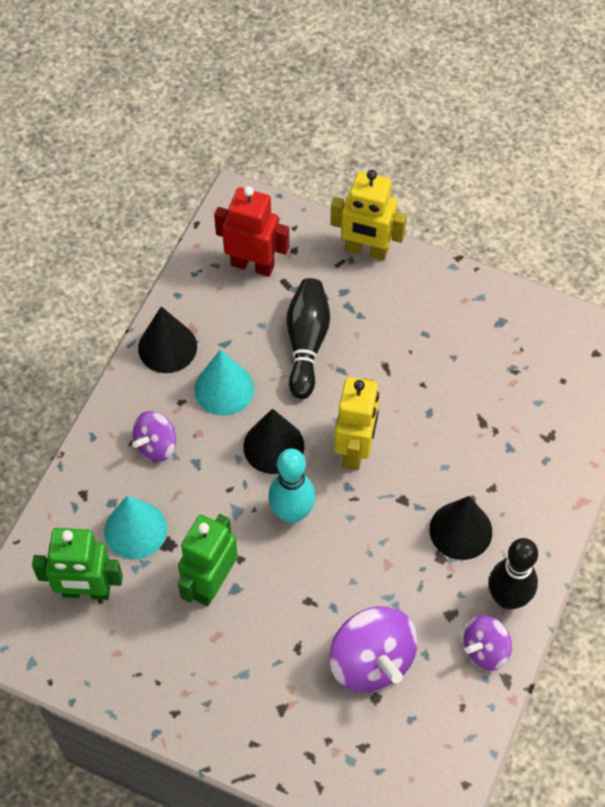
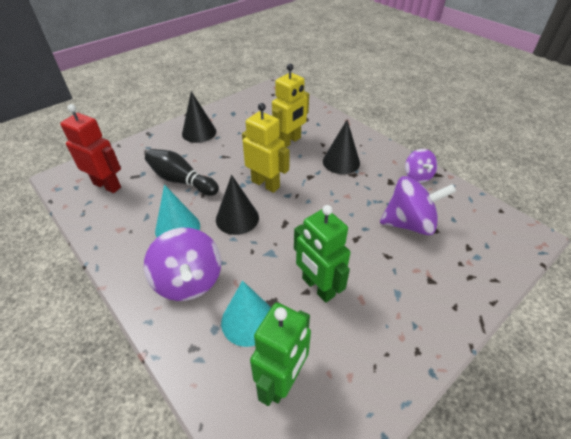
camera: 65 degrees left, 15 degrees down
(156, 445) = (189, 281): purple spinning top -> purple spinning top, size x1.67
(167, 347) = (120, 247): black cone -> black cone (199, 132)
(252, 265) = (107, 185): red robot -> red robot turned 75 degrees clockwise
(292, 513) = (289, 225): turquoise bowling pin -> none
(366, 250) = (148, 140): yellow robot -> yellow robot (289, 141)
(507, 598) = (389, 159): black bowling pin -> none

